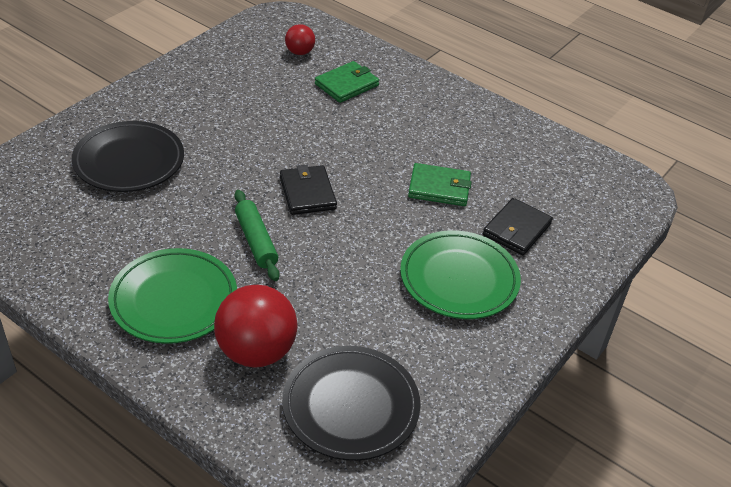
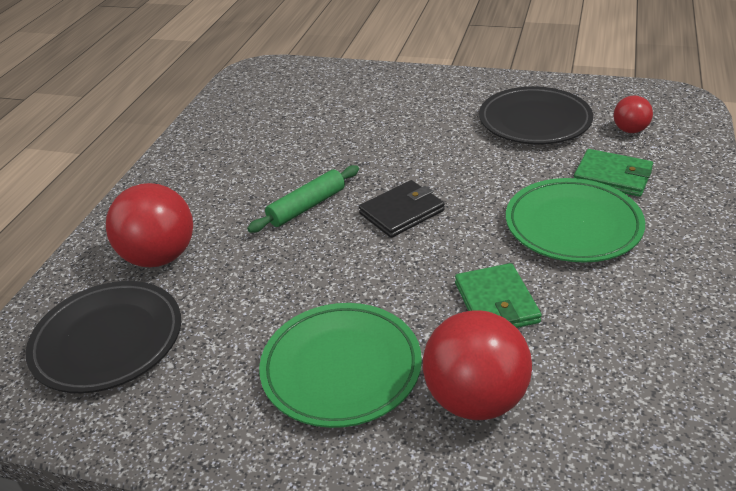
camera: 75 degrees right, 5 degrees down
(129, 161) = (361, 109): black plate -> black plate (534, 121)
(174, 300) = (204, 192): green plate -> green plate (573, 225)
(517, 229) = (475, 399): black wallet -> red ball

